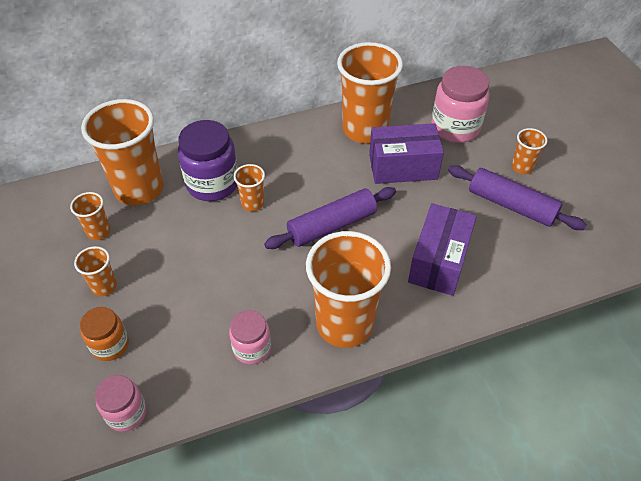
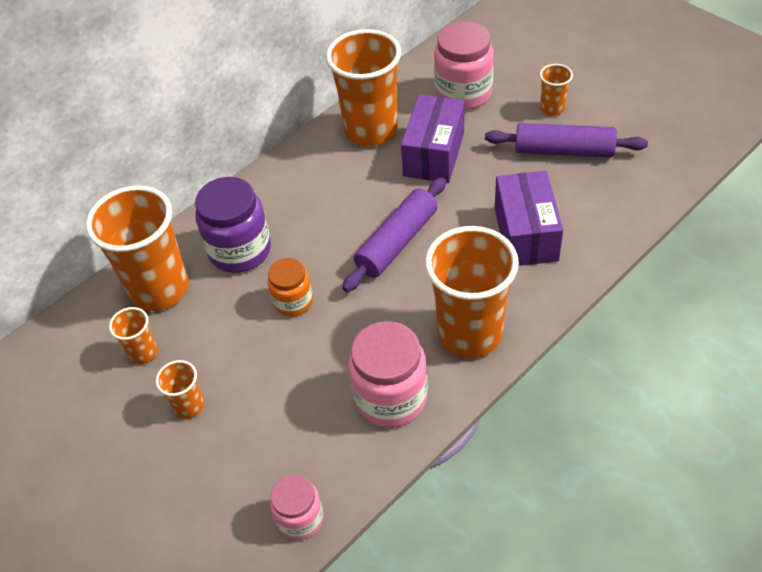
camera: 20 degrees left, 0 degrees up
(110, 345) = (237, 461): orange jar -> orange jar (293, 302)
(252, 203) = (298, 253): orange cup -> none
(252, 348) = (391, 397): pink jar -> pink jar, size x1.67
(403, 167) = (434, 154): purple box -> purple box turned 45 degrees counterclockwise

